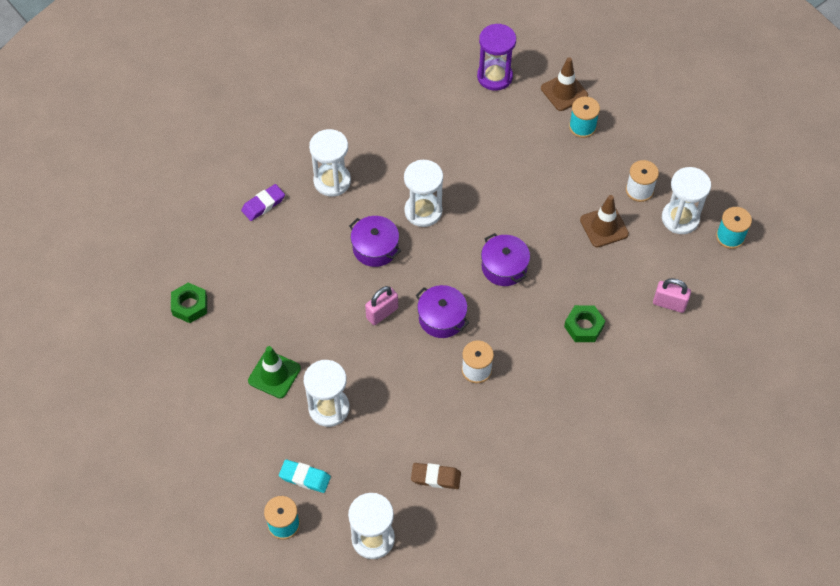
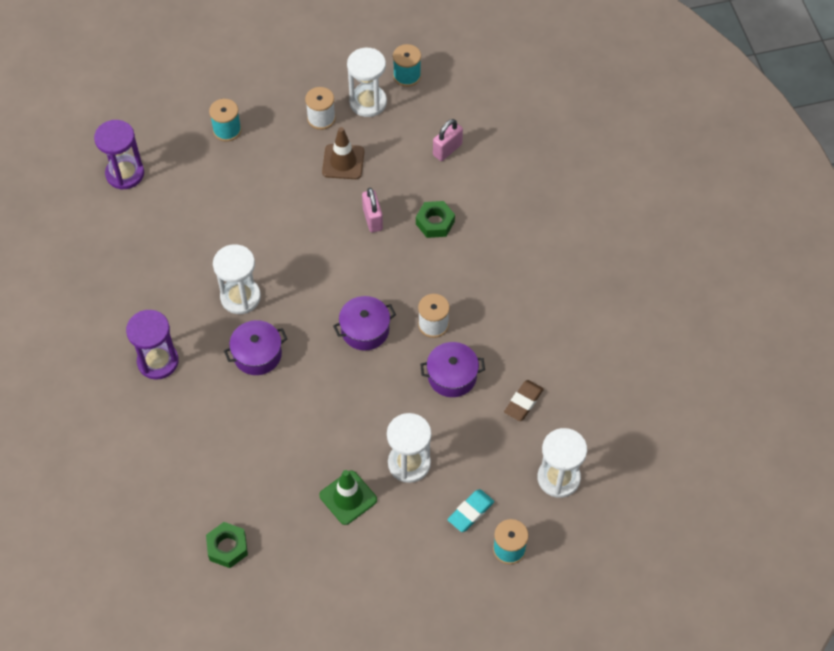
camera: 65 degrees left, 0 degrees up
(263, 204) = (147, 434): purple eraser -> none
(332, 181) = (158, 361): white hourglass -> purple hourglass
(382, 313) = (332, 377): pink padlock -> pink padlock (372, 219)
(504, 267) = (340, 257): purple pot -> purple pot (452, 376)
(564, 92) = (179, 127): brown traffic cone -> none

